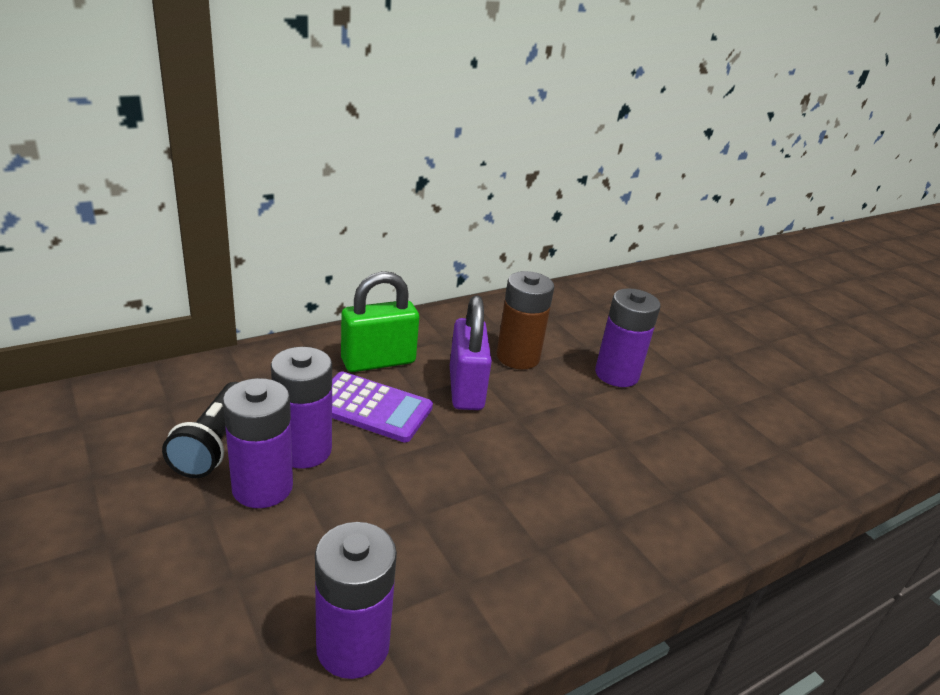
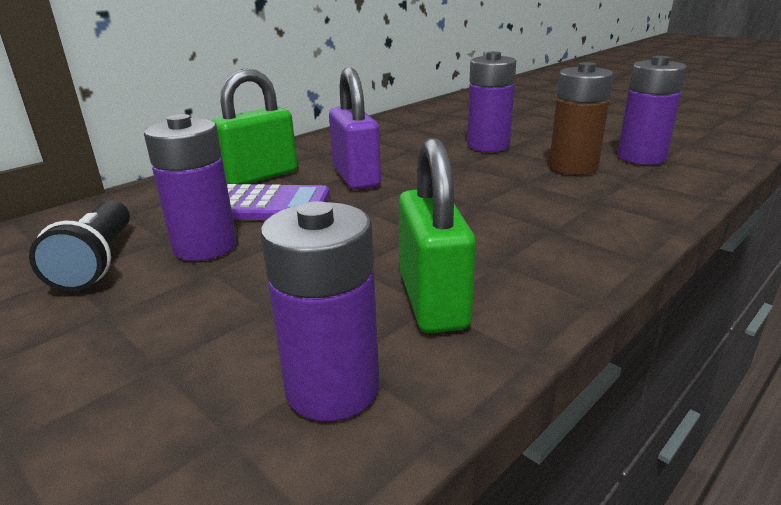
camera: 10 degrees left, 5 degrees down
(262, 487) = (167, 282): purple battery -> purple battery (641, 157)
(466, 578) = (433, 301): none -> green padlock
(518, 357) = (393, 151): brown battery -> brown battery (573, 167)

